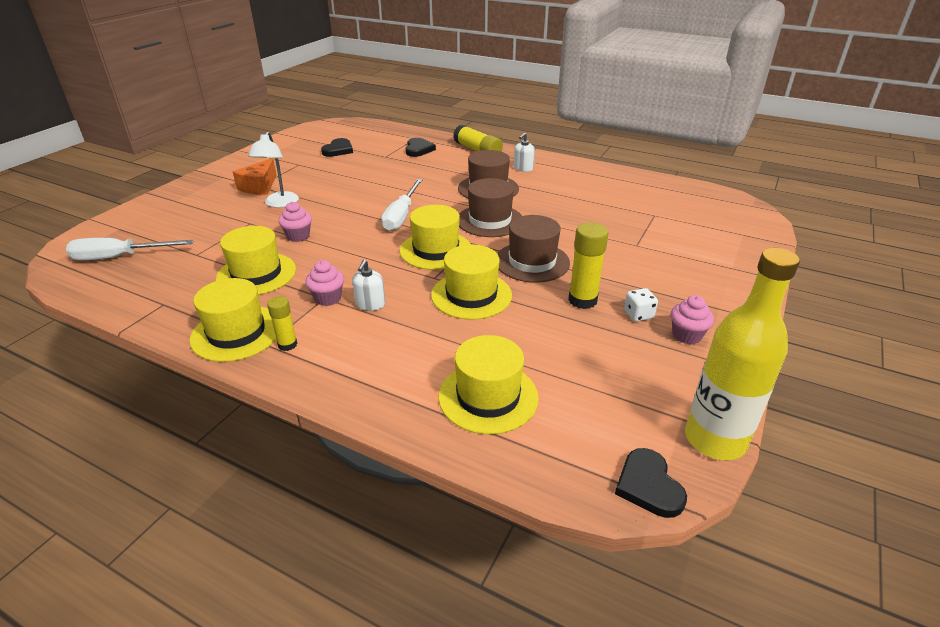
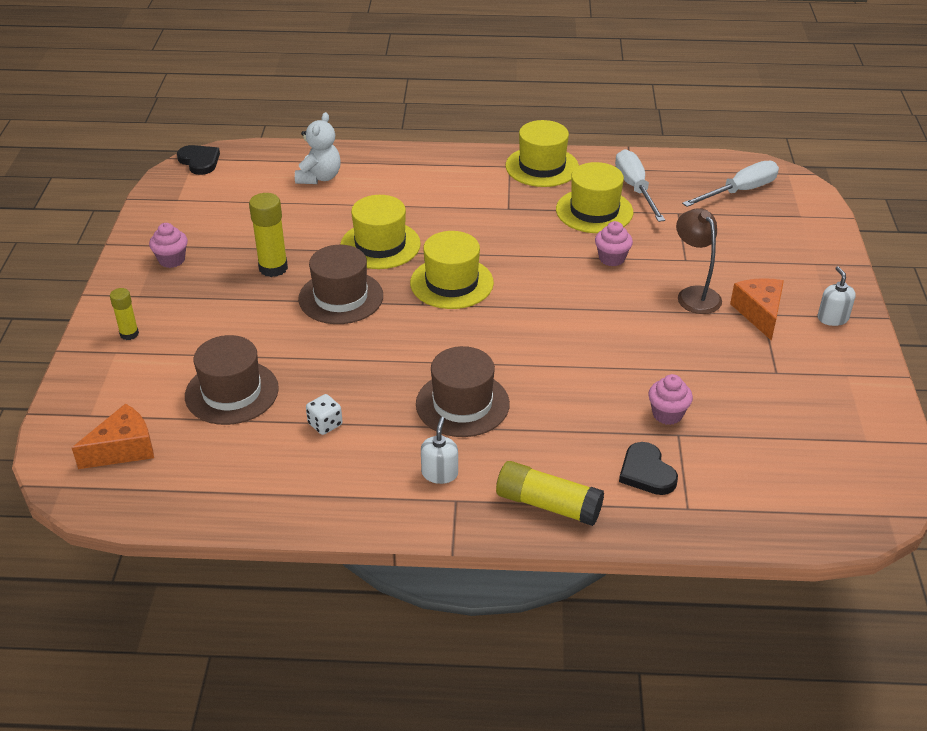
camera: 155 degrees right, 5 degrees up
(279, 203) = (694, 294): white lamp -> brown lamp
(287, 344) = (493, 170): yellow glue stick -> yellow glue stick (129, 334)
(328, 298) = (504, 208): pink cupcake -> pink cupcake (667, 414)
(338, 150) = (767, 426): black heart -> none
(370, 304) = (463, 213): white soap dispenser -> white soap dispenser (832, 318)
(401, 216) = (532, 319): white screwdriver -> white screwdriver (635, 188)
(488, 397) = (319, 177): yellow hat -> white teddy bear
(490, 220) = (421, 343): brown hat -> brown hat (232, 392)
(638, 315) = (217, 268): white dice -> white dice (325, 424)
(714, 213) = (123, 449): none -> orange cheese
(714, 440) = (155, 193): yellow bottle -> none

